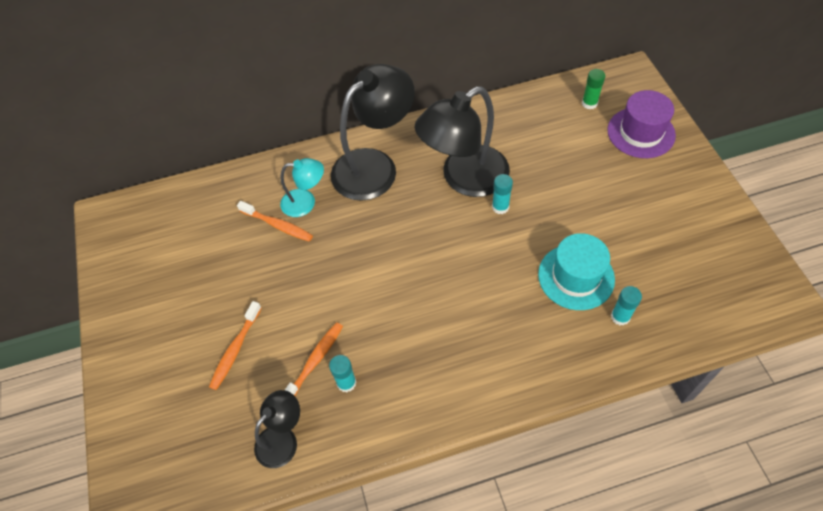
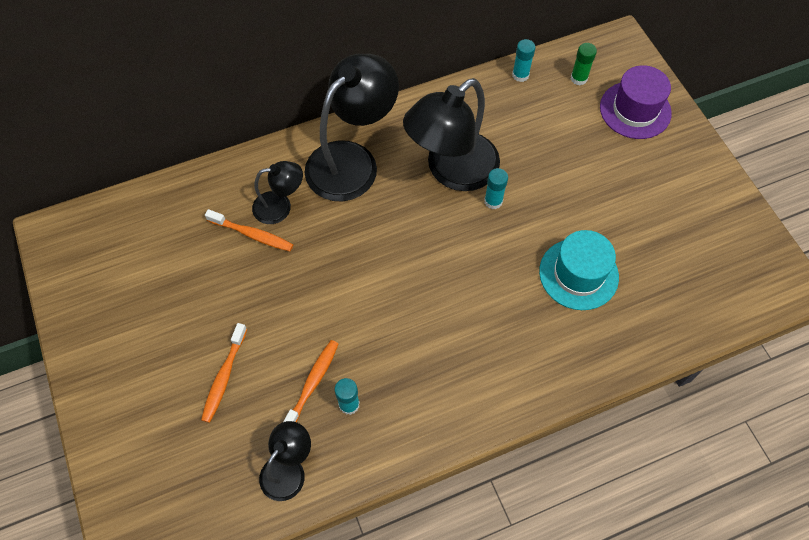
camera: 10 degrees left, 5 degrees up
(305, 202) = (280, 206): turquoise lamp -> black lamp
(620, 316) = (626, 314): turquoise glue stick -> turquoise glue stick (520, 75)

